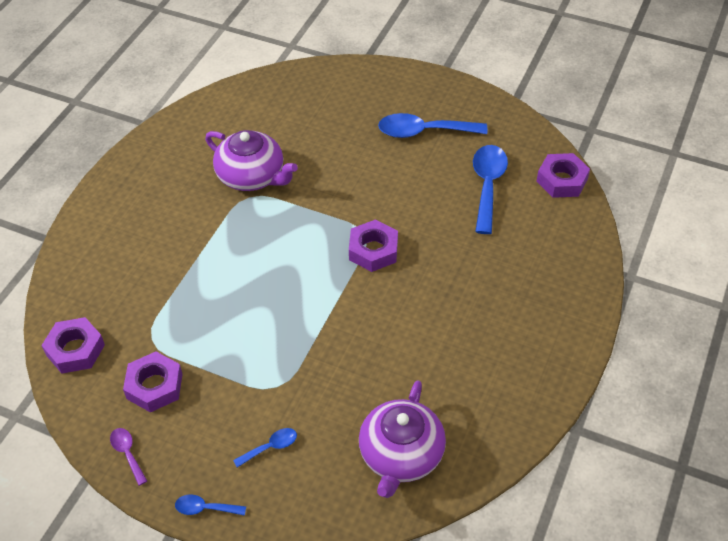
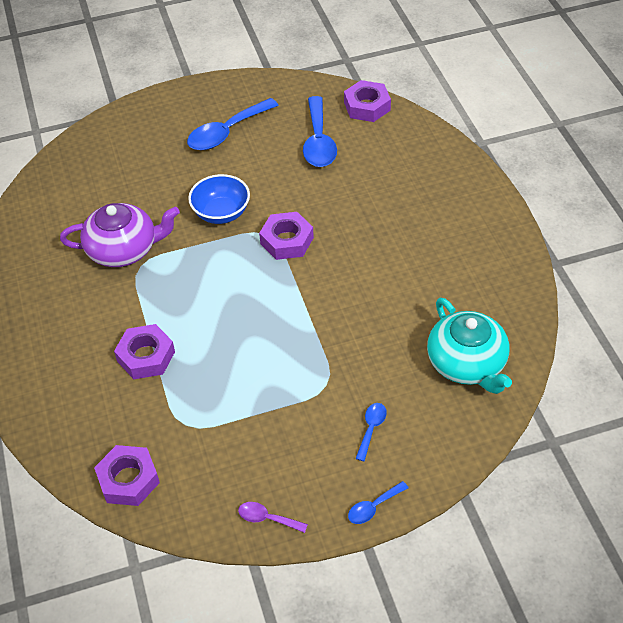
camera: 40 degrees left, 0 degrees up
(154, 386) = (230, 455): purple nut -> purple nut (146, 356)
(349, 195) = (221, 213): none -> blue bowl
(401, 455) = (467, 363): purple teapot -> turquoise teapot
(487, 185) = (318, 142): blue spoon -> blue spoon turned 150 degrees counterclockwise

